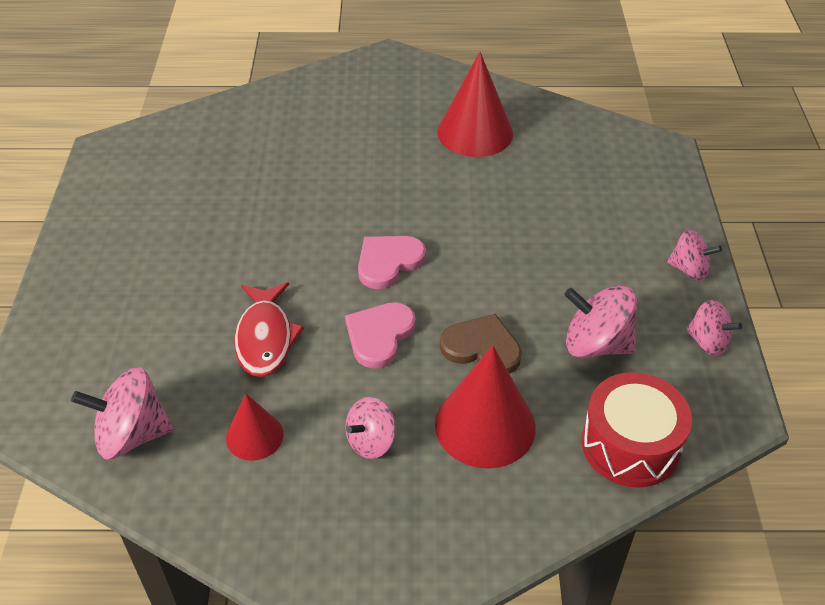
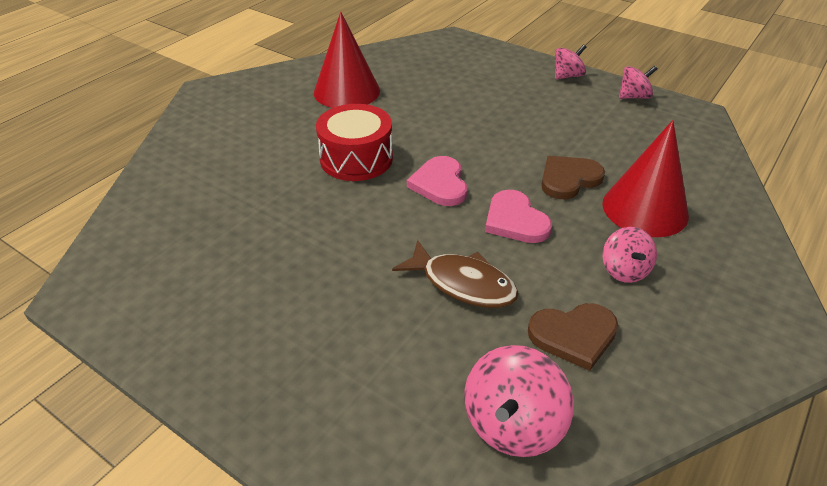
camera: 55 degrees left, 5 degrees down
(254, 436) = (574, 336): red cone -> brown heart
(265, 338) = (463, 283): red fish -> brown fish
(596, 344) = (604, 134): pink spinning top -> none
(630, 445) = (701, 159): red drum -> red drum (356, 159)

